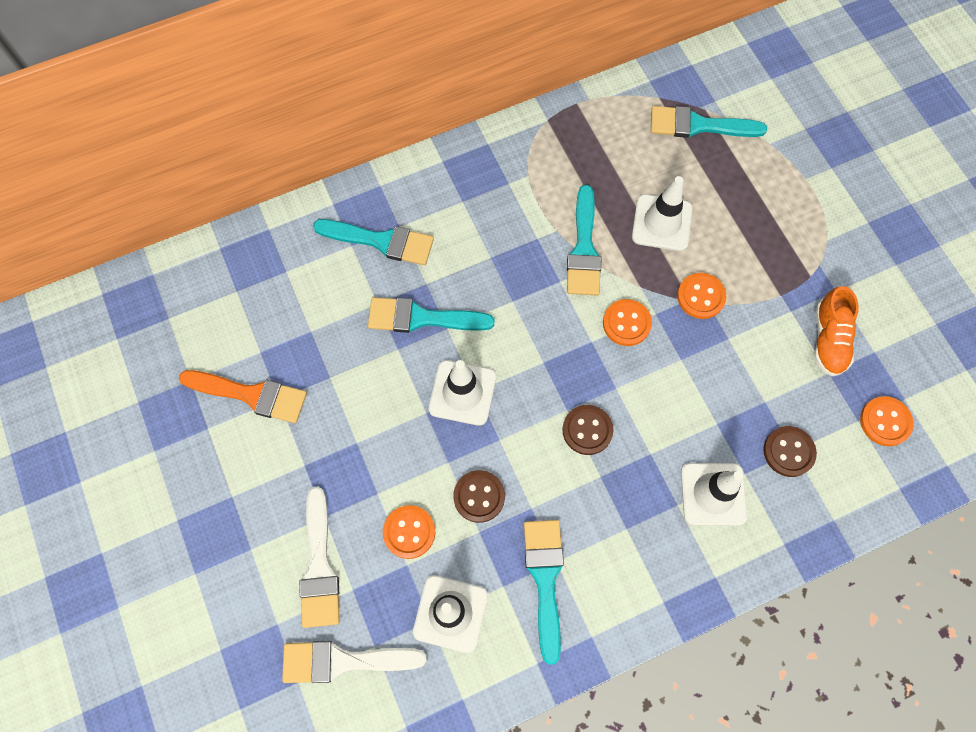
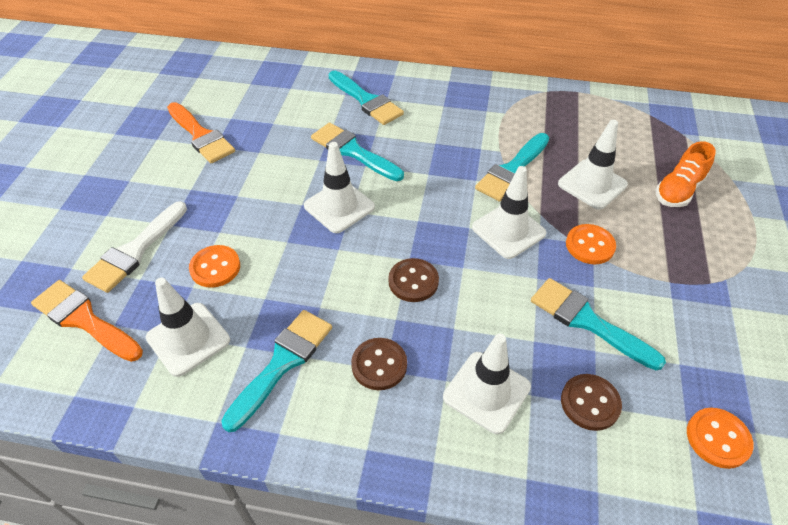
camera: 35 degrees right, 20 degrees down
(344, 661) = (84, 320): white brush -> orange brush
(479, 496) = (287, 275): brown button -> brown button (379, 365)
(626, 323) = (508, 230): orange button -> white traffic cone
(698, 125) = (672, 142): turquoise brush -> turquoise brush (587, 321)
(828, 339) = (697, 338): orange shoe -> orange shoe (678, 190)

